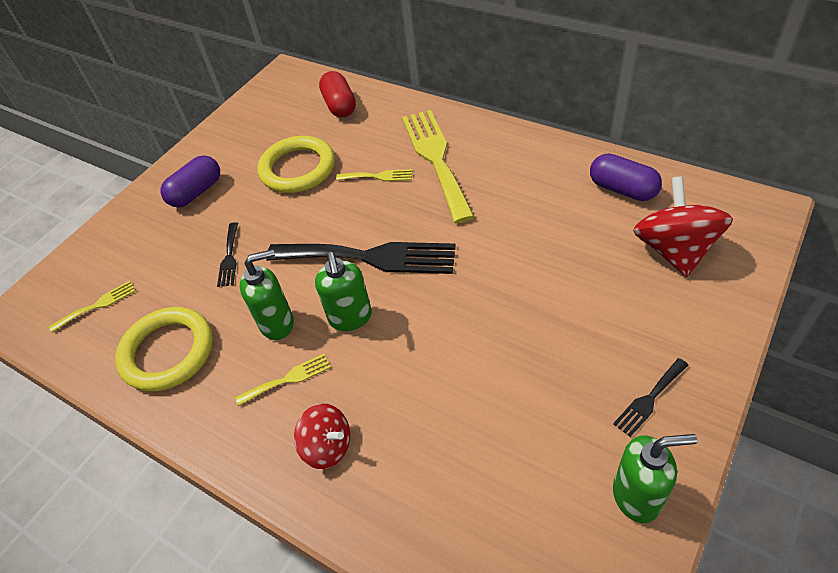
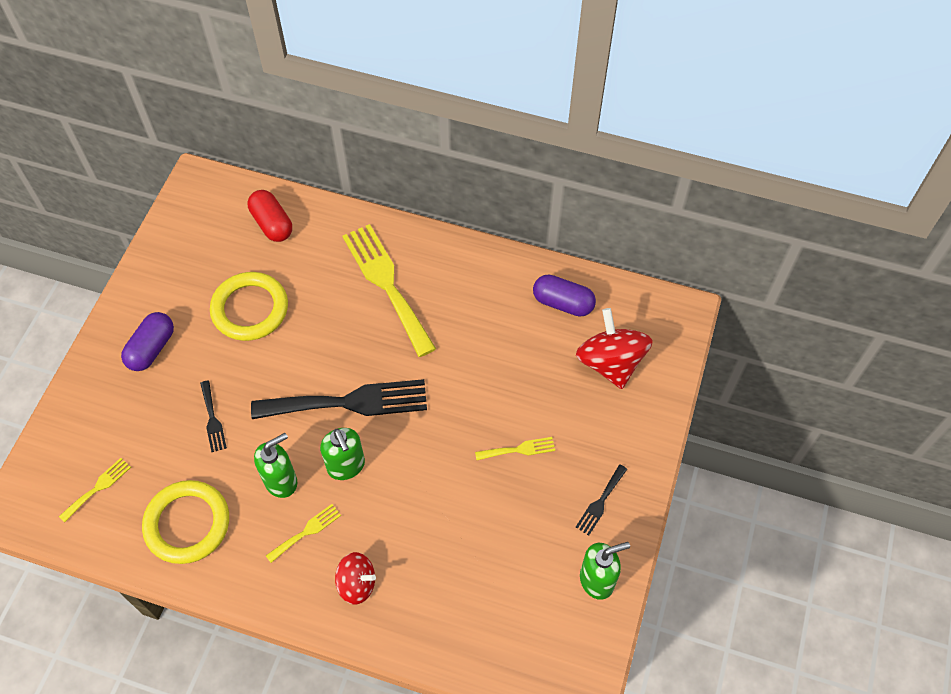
camera: 20 degrees left, 10 degrees up
(378, 176) = (334, 310): yellow fork -> yellow fork (519, 449)

